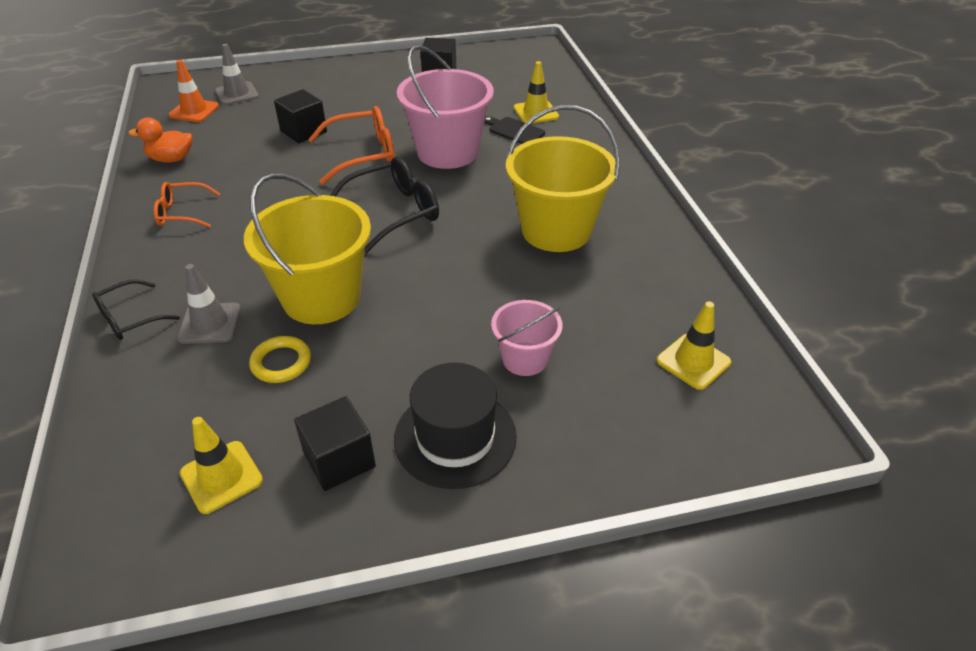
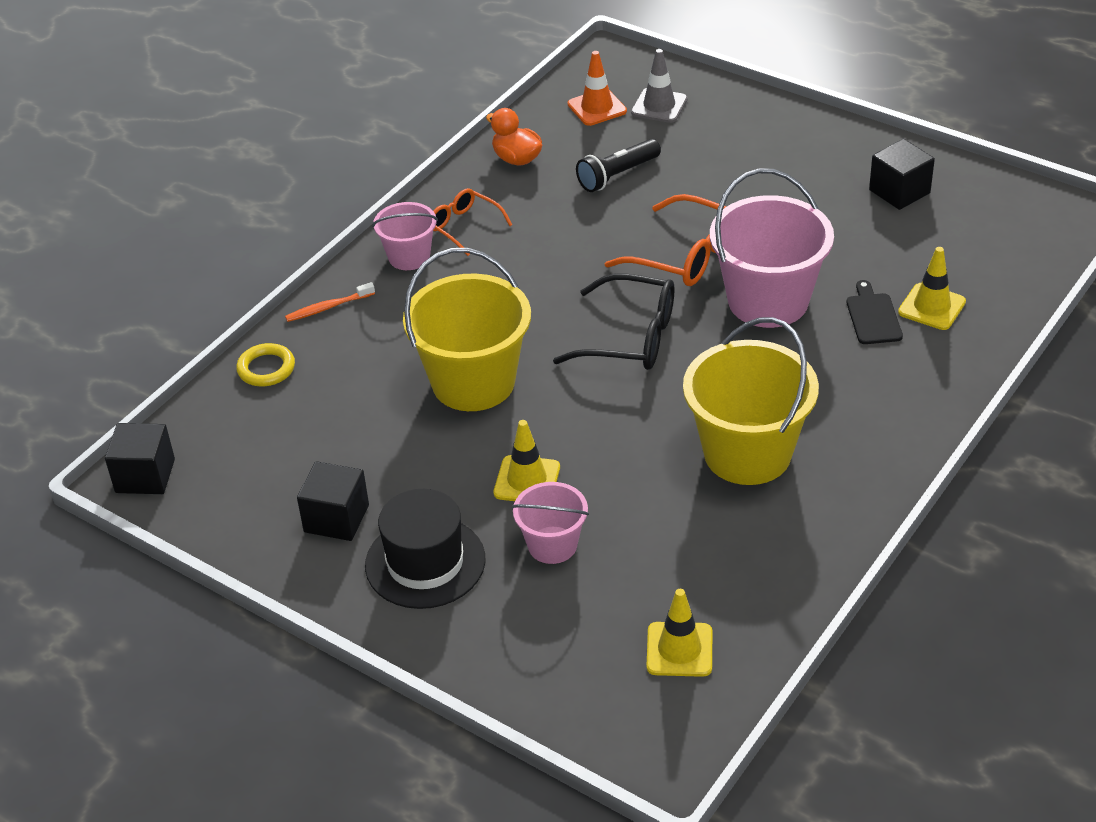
camera: 50 degrees right, 0 degrees up
(129, 318) = (328, 307): black glasses -> orange toothbrush
(160, 251) = (409, 257): none -> pink bucket
(210, 323) = (374, 350): grey traffic cone -> none
(221, 477) = (259, 474): yellow traffic cone -> yellow traffic cone (527, 480)
(258, 137) = (617, 175): none -> black flashlight
(281, 363) = (383, 418): yellow ring -> yellow ring (266, 368)
(303, 131) = (664, 192): black cube -> black cube (145, 476)

